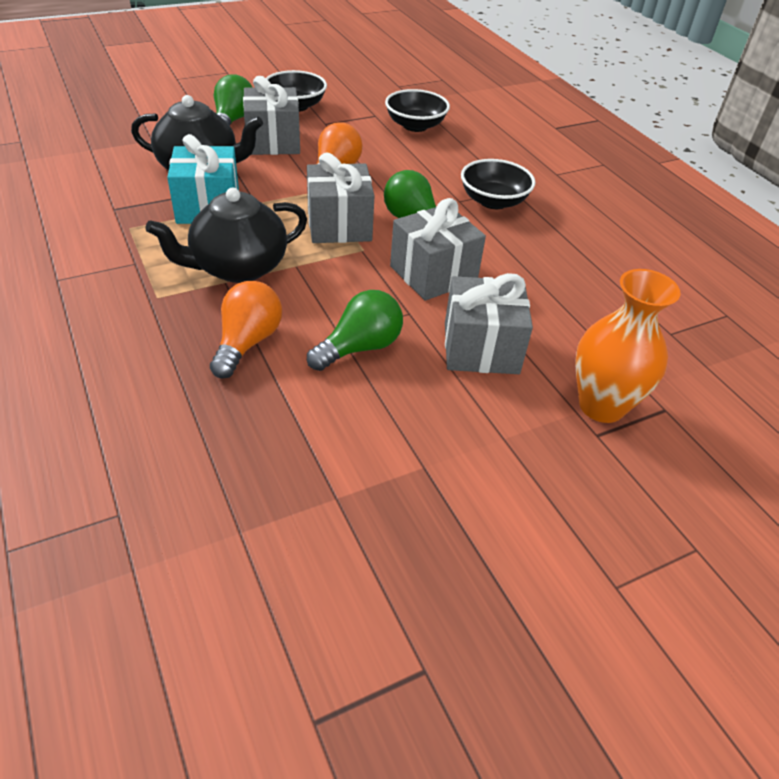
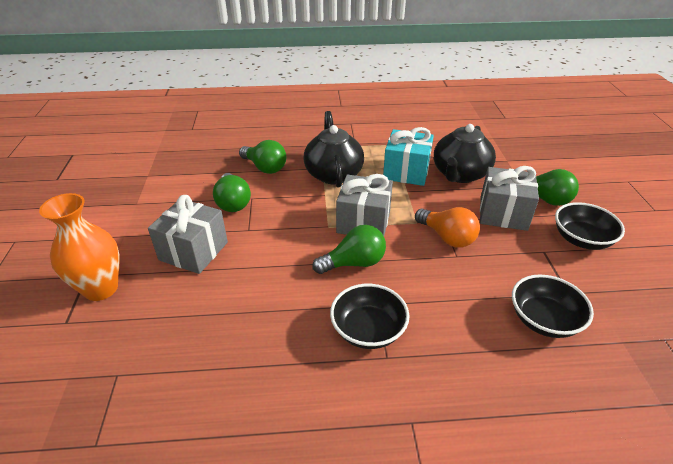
camera: 115 degrees right, 5 degrees down
(247, 342) = (265, 167): orange light bulb -> green light bulb
(433, 274) = (281, 253): grey gift -> none

